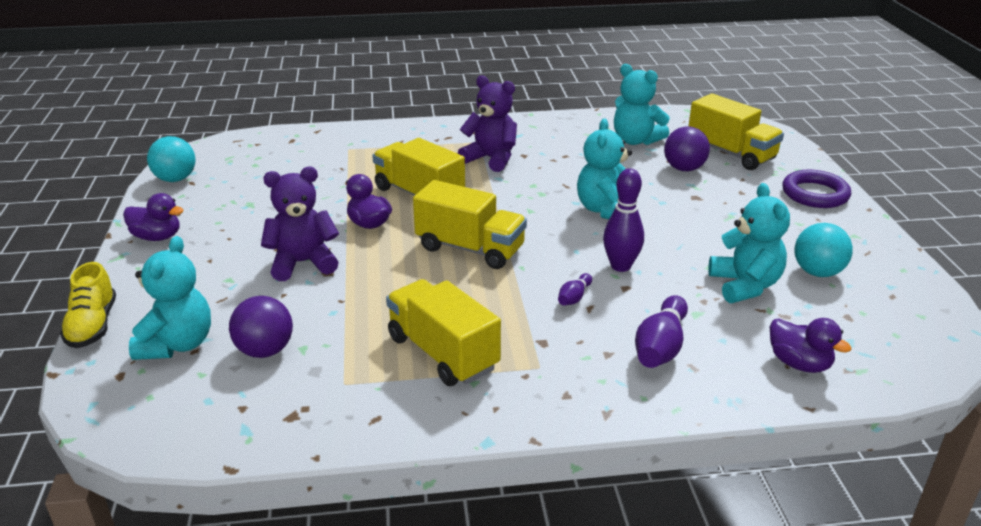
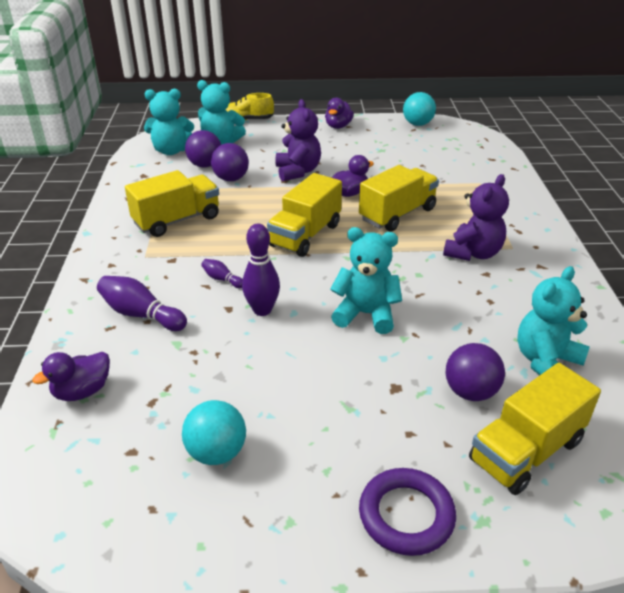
camera: 95 degrees right, 5 degrees up
(317, 319) = (231, 179): none -> purple ball
(745, 285) = (209, 385): turquoise teddy bear -> turquoise teddy bear (171, 151)

